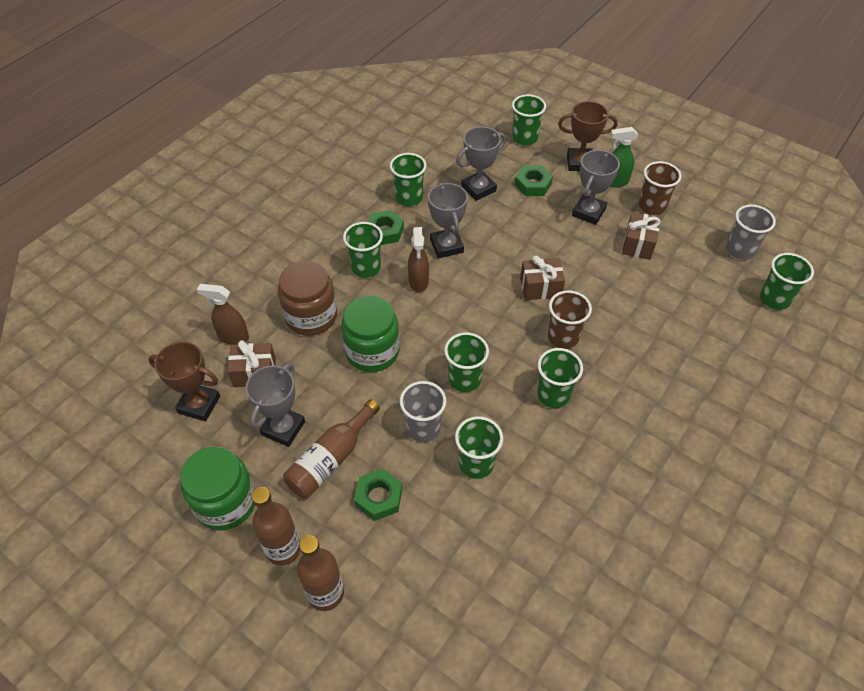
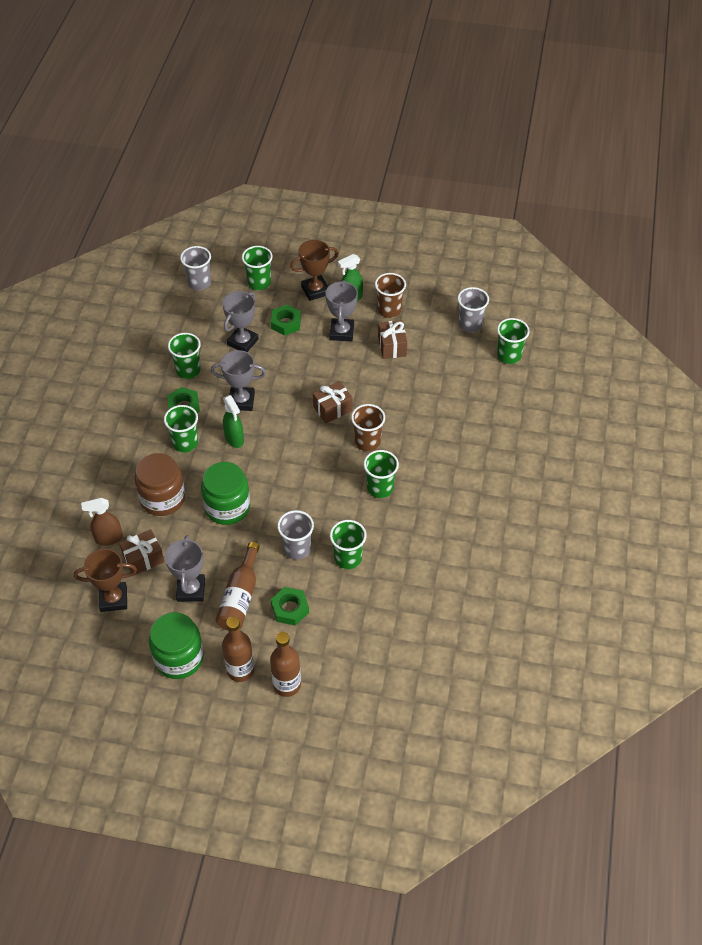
camera: 25 degrees left, 0 degrees up
(418, 282) = (234, 439): brown spray bottle -> green spray bottle
(446, 246) = (241, 401): grey trophy -> grey trophy turned 45 degrees counterclockwise
(464, 121) = (199, 283): none -> grey cup
(464, 379) = (309, 501): green cup -> none

